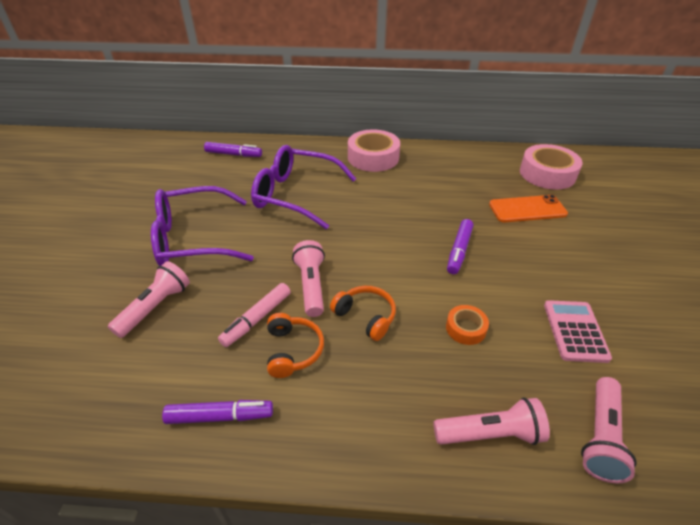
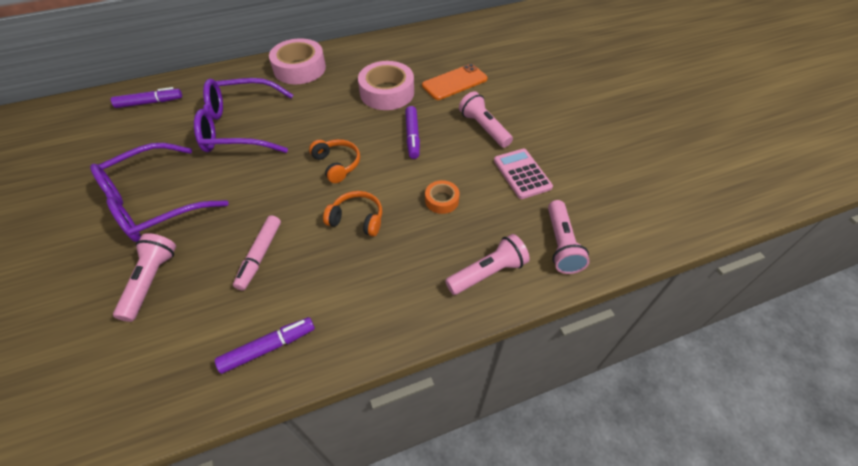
camera: 25 degrees left, 10 degrees up
(293, 350) = (306, 270): orange headphones -> orange headphones (337, 164)
(311, 285) = (296, 209): pink flashlight -> pink flashlight (484, 128)
(547, 174) = (460, 45): pink tape -> pink tape (387, 92)

